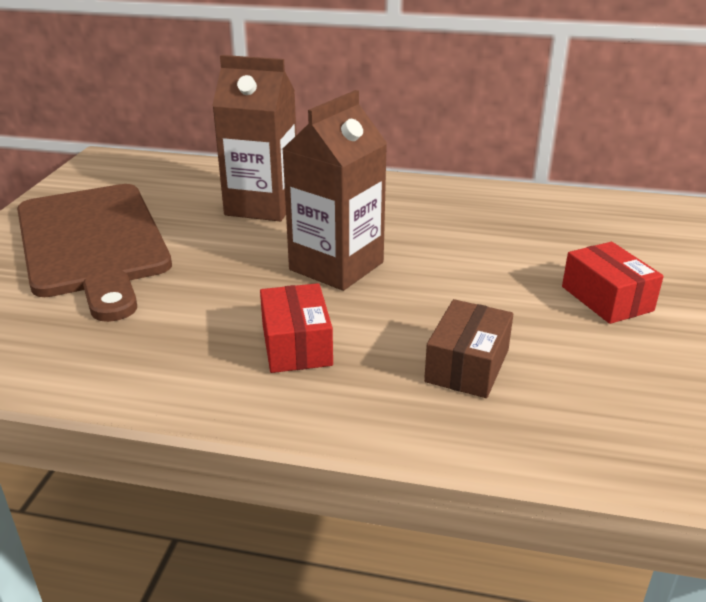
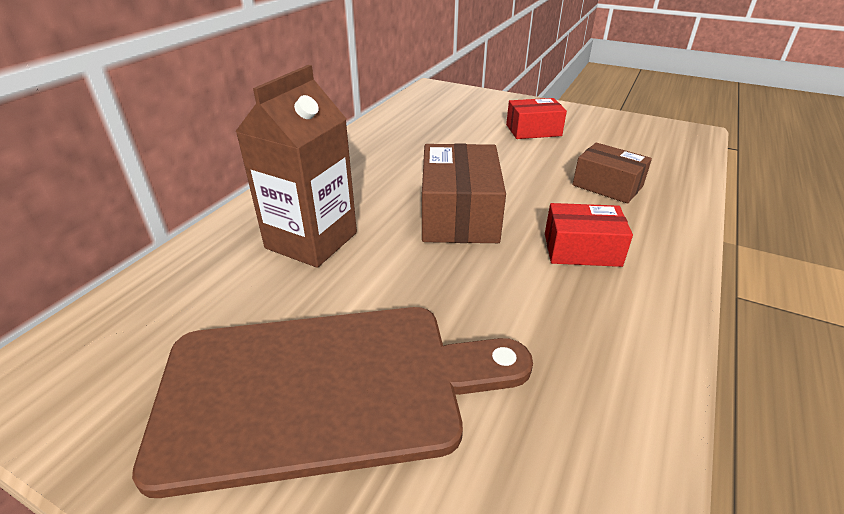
camera: 75 degrees left, 5 degrees up
(336, 266) = (459, 214): brown carton -> brown box

